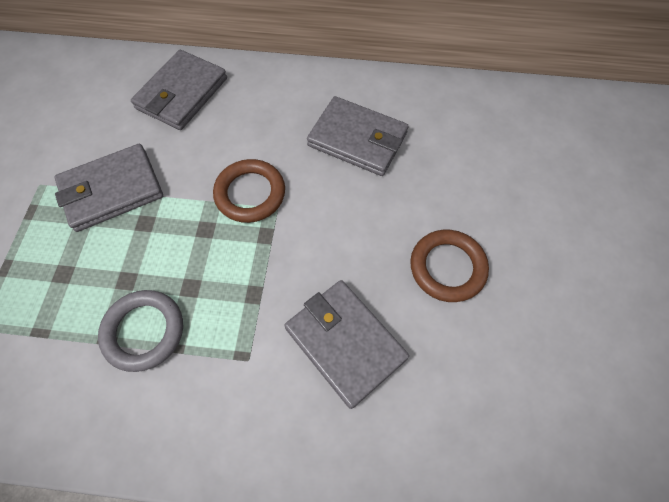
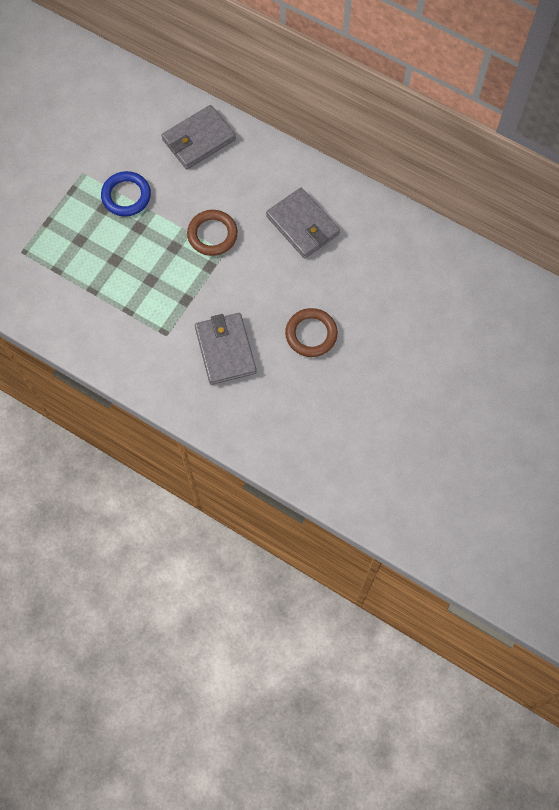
camera: 25 degrees right, 5 degrees up
(112, 190) = (126, 196): grey wallet -> blue ring
(144, 331) = (114, 294): grey ring -> none

